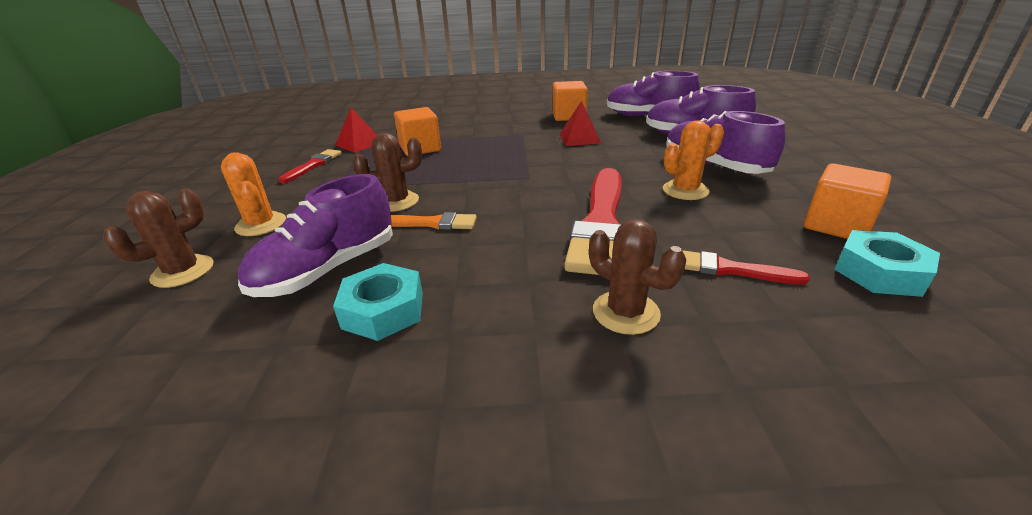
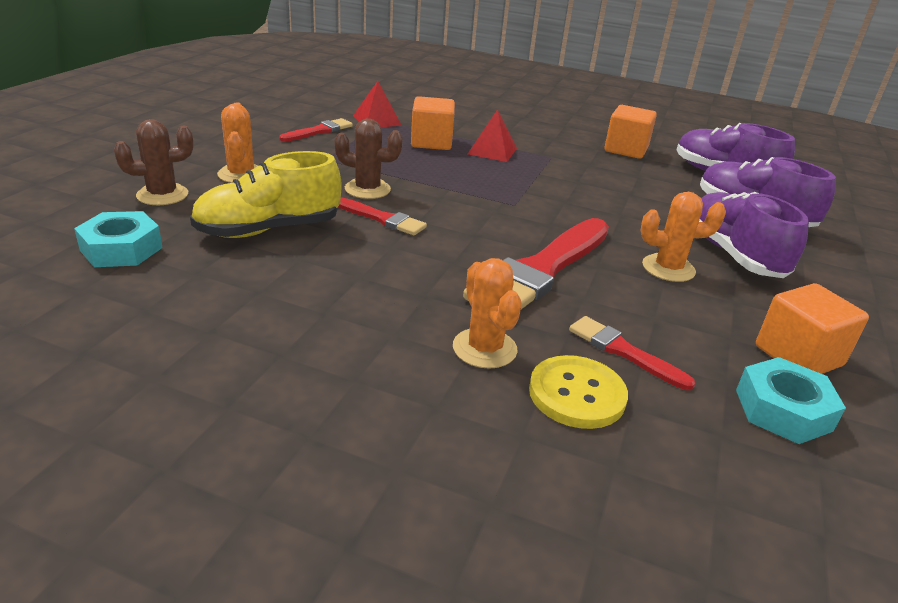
camera: 20 degrees right, 0 degrees up
(328, 269) = (269, 230): purple shoe -> yellow shoe
(383, 310) = (289, 275): turquoise nut -> turquoise nut (121, 249)
(431, 223) = (382, 219): orange brush -> red brush
(579, 138) = (611, 179): red pyramid -> red pyramid (492, 151)
(626, 312) = (484, 348): brown cactus -> orange cactus
(738, 324) = (577, 394): none -> yellow button

